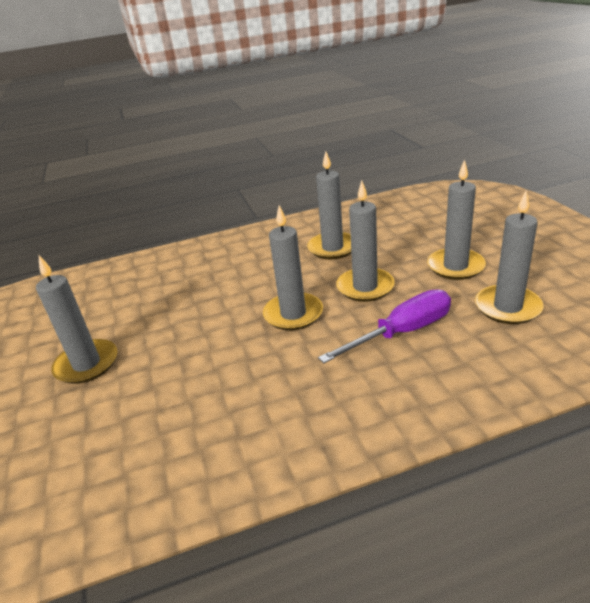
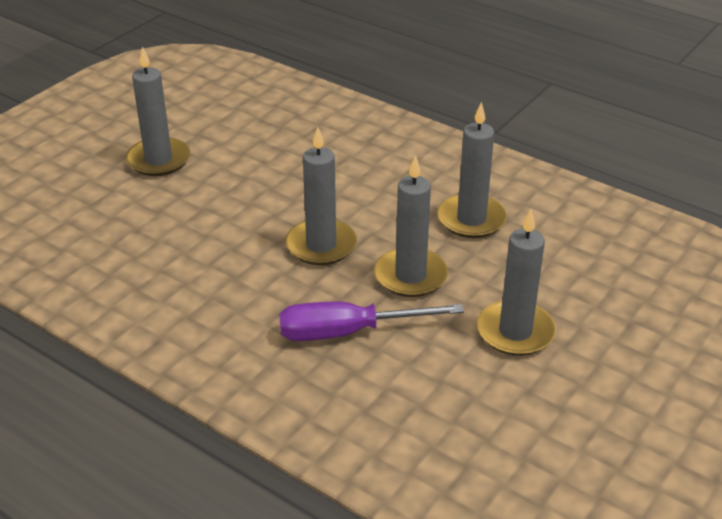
camera: 50 degrees right, 5 degrees up
(402, 332) = (348, 332): purple screwdriver -> purple screwdriver turned 150 degrees clockwise
(507, 307) = (459, 399): grey candle -> none

